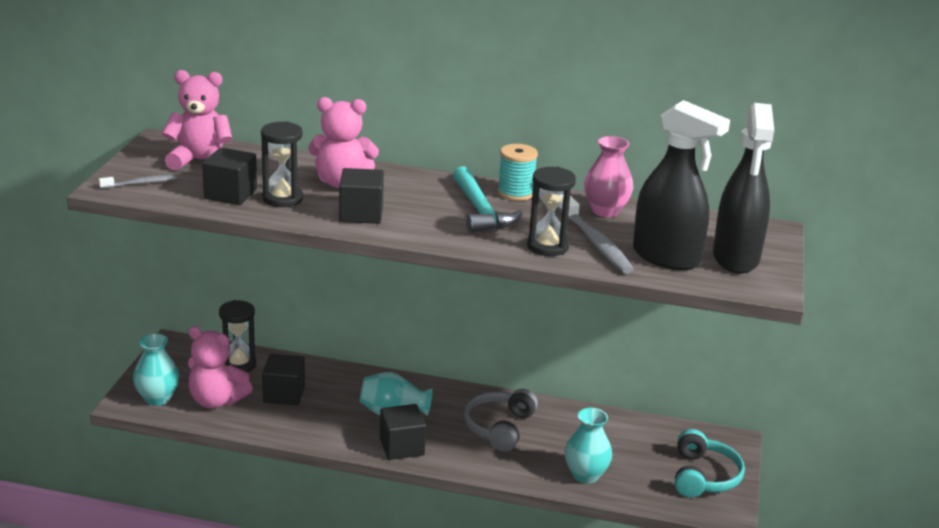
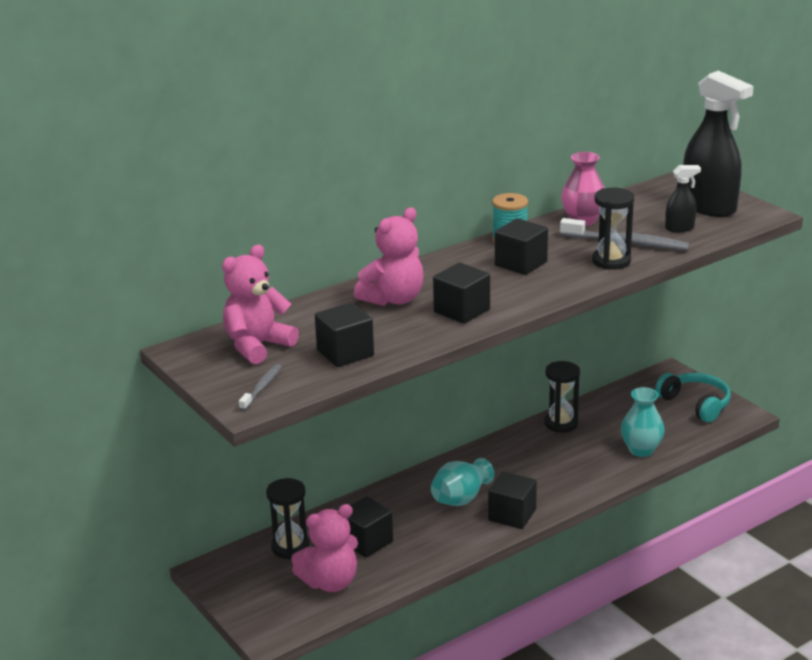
camera: 45 degrees left, 0 degrees up
(157, 398) = (284, 614): turquoise vase -> none
(282, 198) = (387, 333): black hourglass -> black hourglass (561, 423)
(480, 211) = (521, 264): turquoise hammer -> black cube
(499, 427) = (541, 459): grey headphones -> none
(666, 257) = (680, 228): black spray bottle -> black spray bottle, size x0.47

